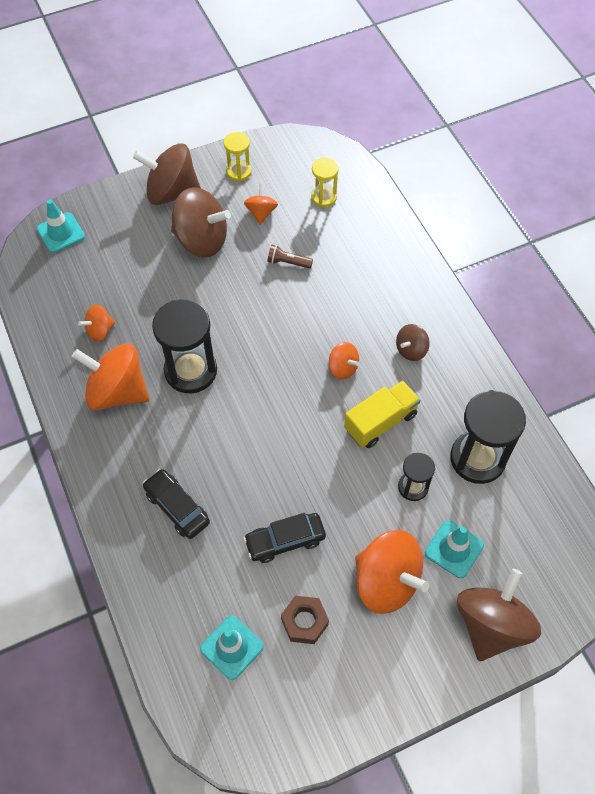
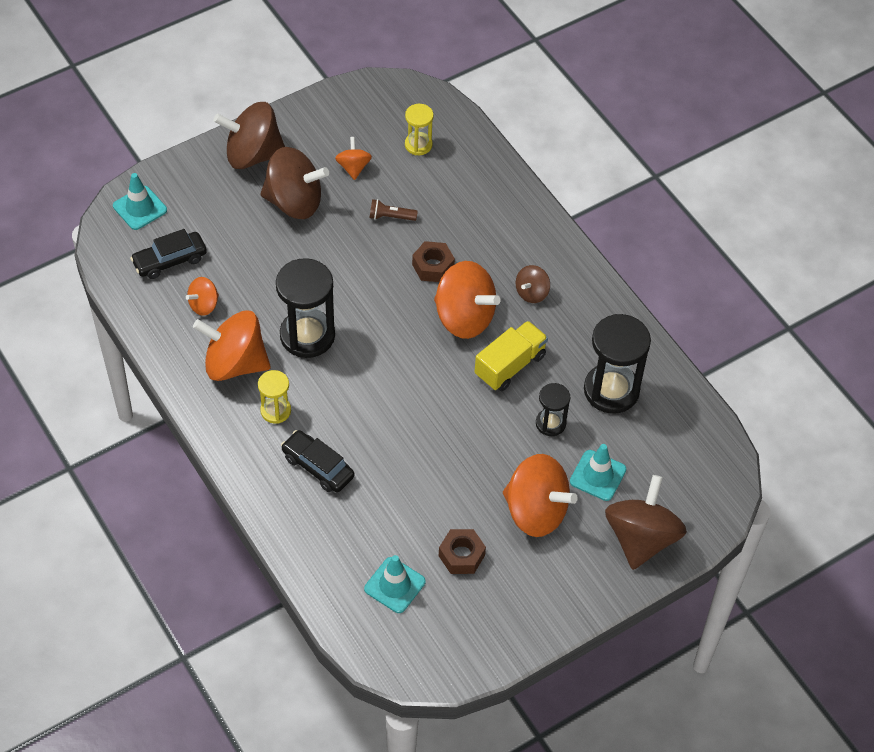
camera: 10 degrees left, 5 degrees down
(239, 171) = (322, 125): yellow hourglass -> yellow hourglass (275, 411)
(285, 540) = (431, 485): black car -> black car (170, 260)
(320, 314) = (433, 266): none -> brown nut
(343, 368) = (464, 317): orange spinning top -> orange spinning top, size x1.99

